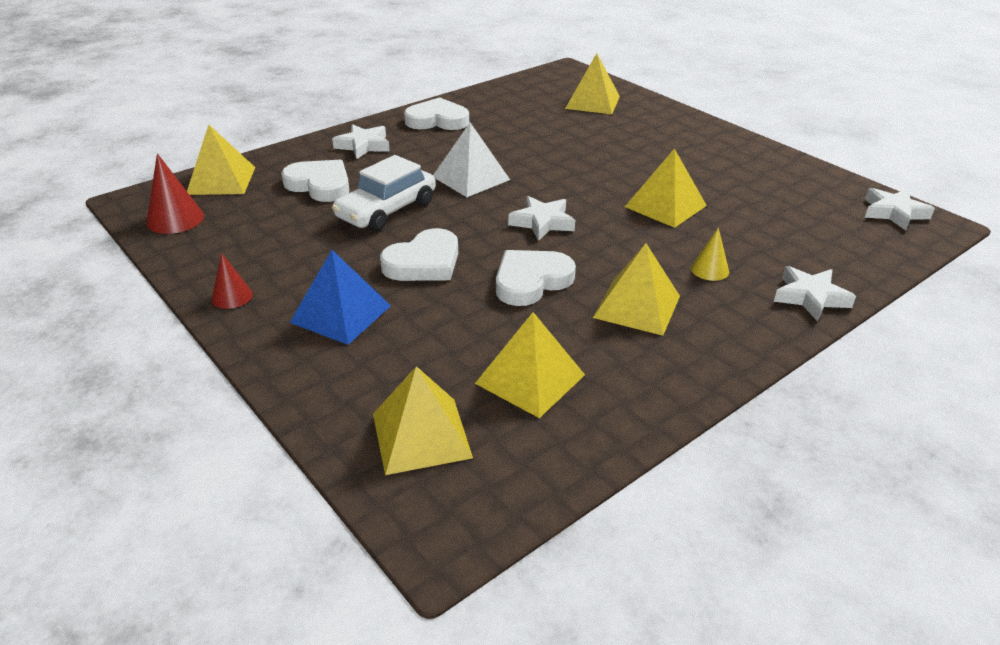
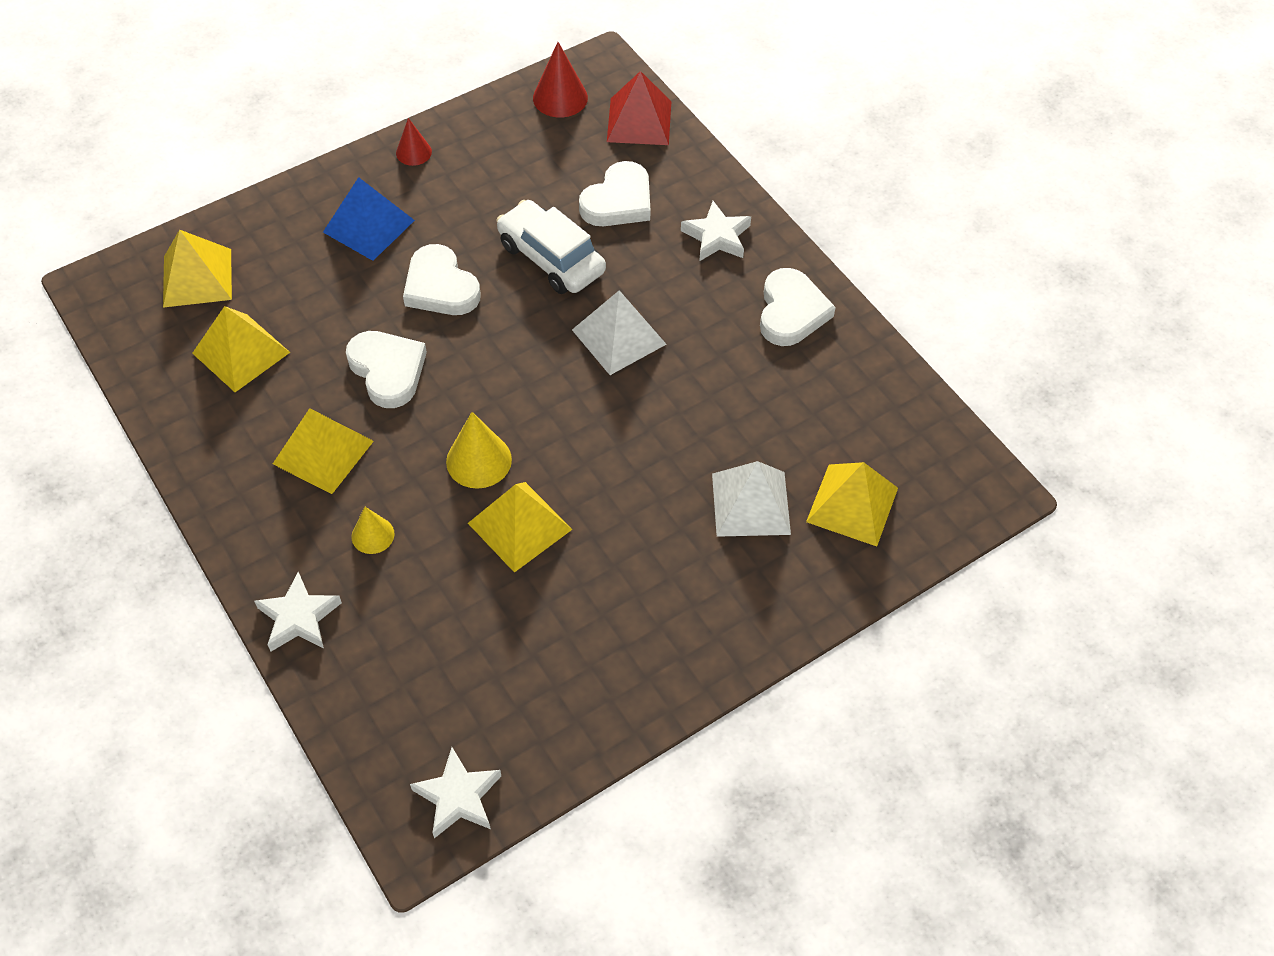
camera: 95 degrees right, 20 degrees up
(221, 180) = (639, 121): yellow pyramid -> red pyramid
(542, 222) = (501, 394): white star -> none
(605, 129) = (751, 503): none -> white pyramid
(612, 227) = (479, 460): none -> yellow cone

